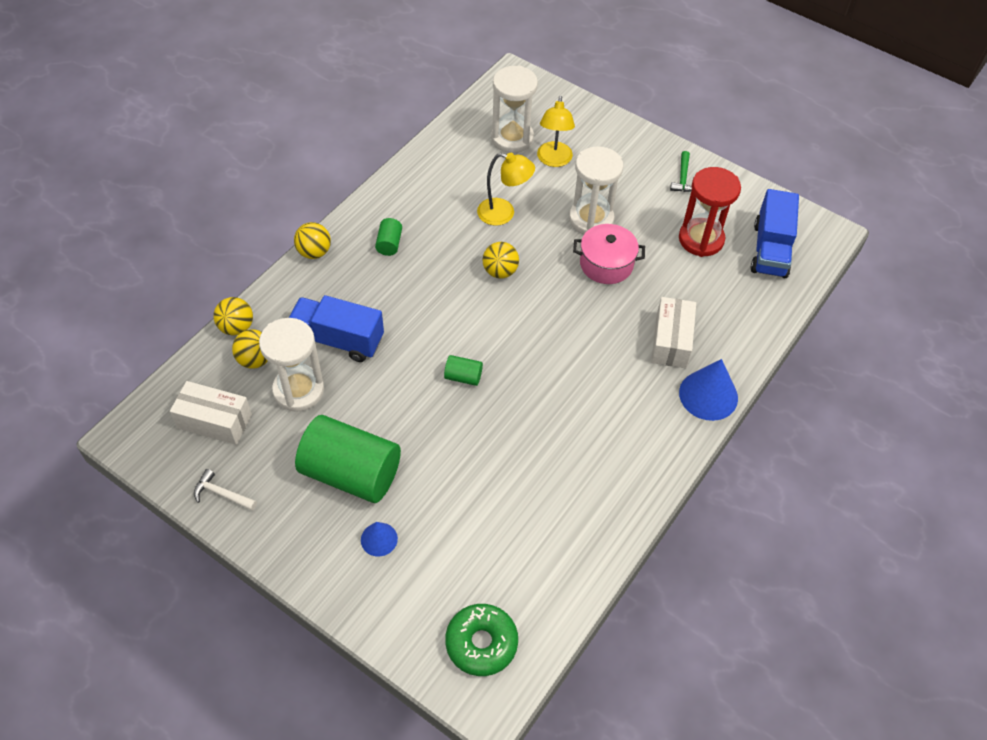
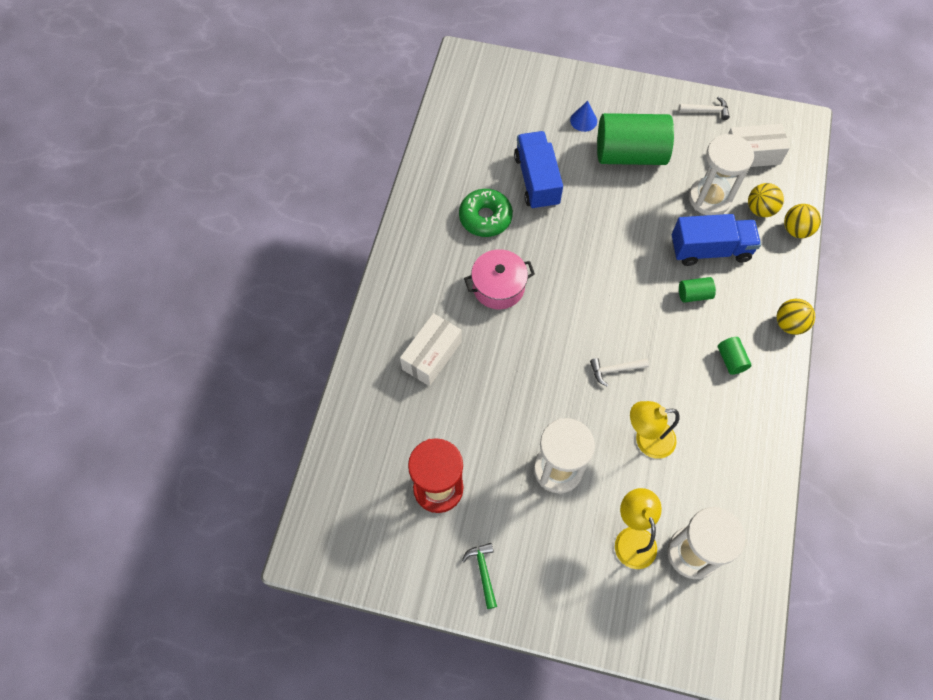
camera: 160 degrees right, 10 degrees up
(463, 377) = (591, 256): green cylinder -> green cylinder (694, 295)
(481, 643) = (484, 86): green donut -> green donut (485, 217)
(500, 271) = (615, 370): yellow ball -> white hammer
(606, 264) = (521, 418): pink pot -> pink pot (498, 287)
(671, 341) = (432, 355): white box -> white box turned 45 degrees clockwise
(708, 395) = (384, 315): blue cone -> none
(770, 250) = (363, 503): blue truck -> blue truck (536, 180)

